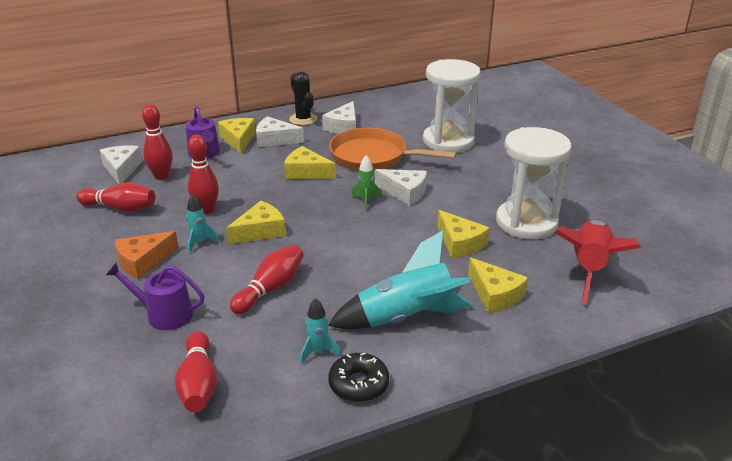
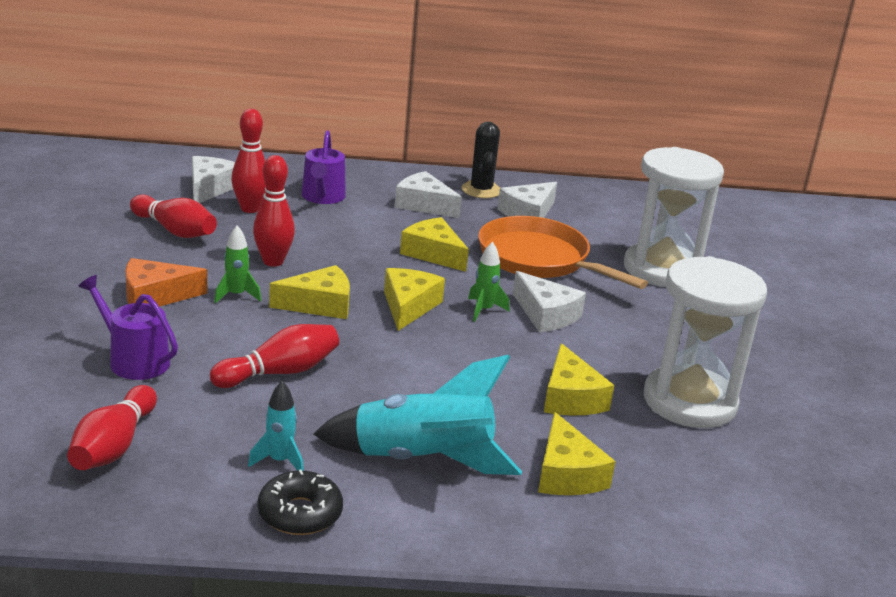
camera: 20 degrees right, 5 degrees down
(199, 242) = (236, 295): turquoise rocket -> green rocket
(238, 140) = (377, 193): yellow cheese -> yellow cheese (408, 306)
(589, 268) = (734, 486): red rocket -> none

